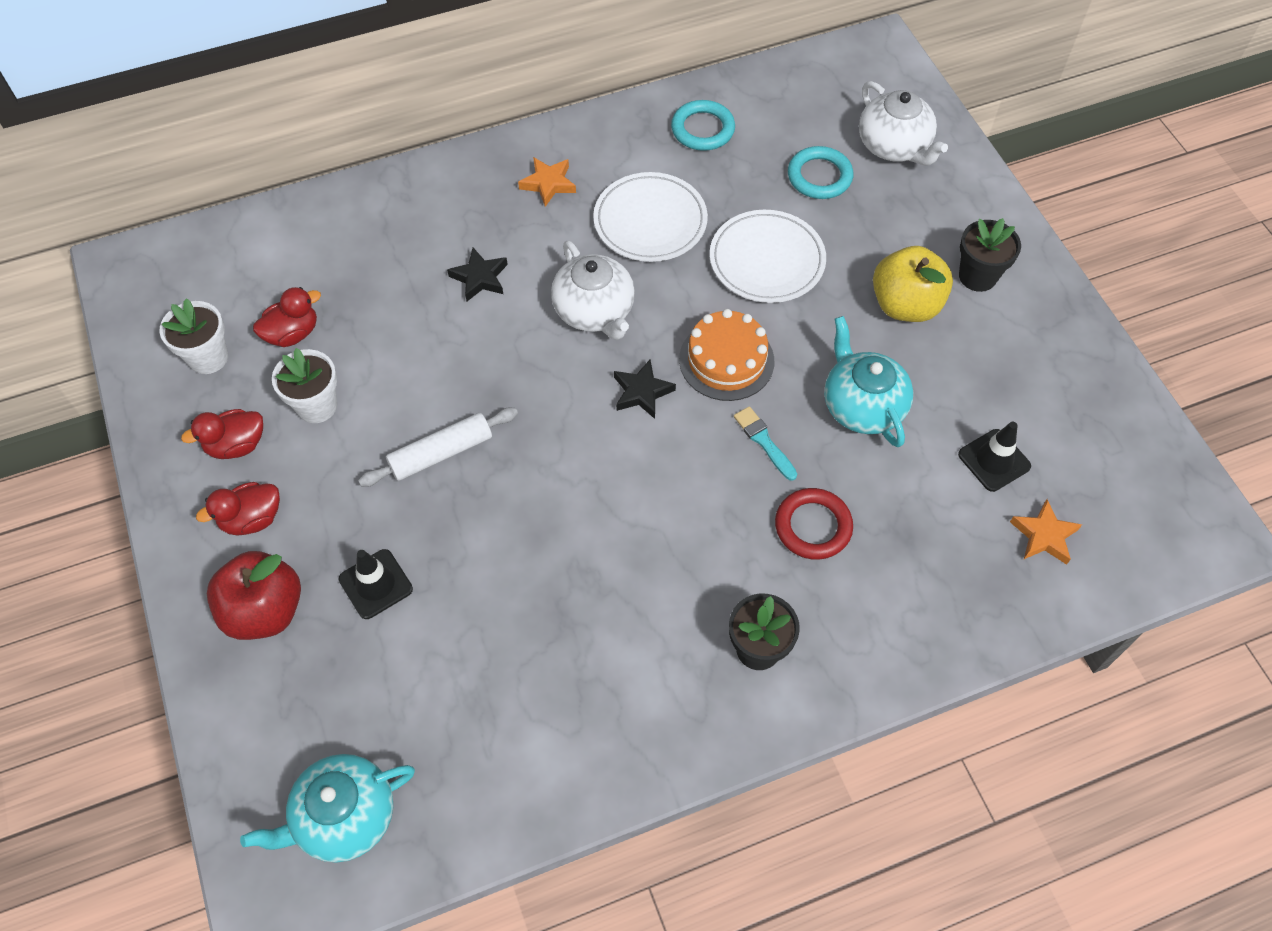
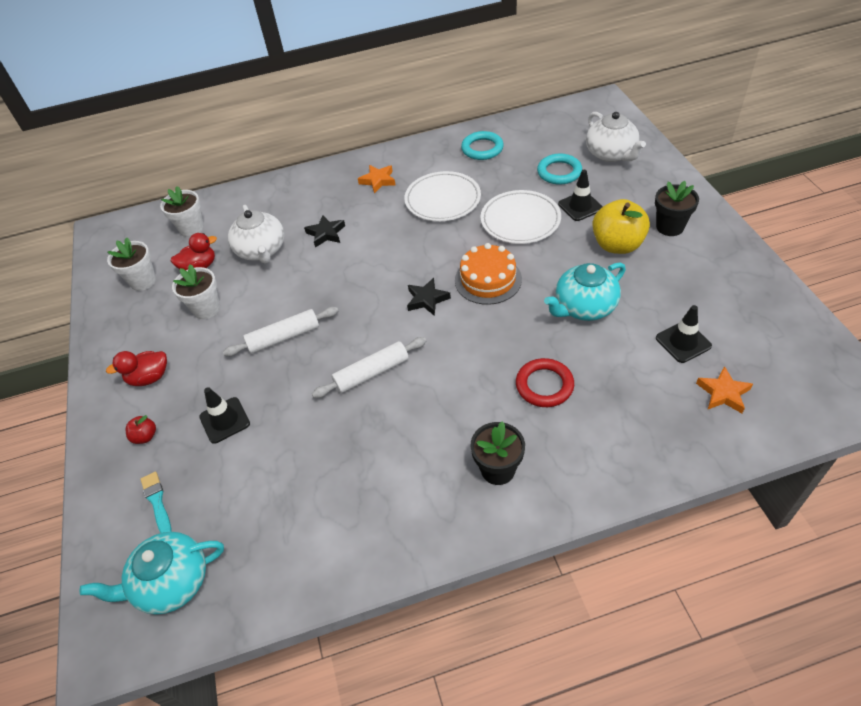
camera: 10 degrees right, 10 degrees down
(236, 445) = (149, 332): red duck -> none
(265, 610) = (145, 436): red apple -> red apple, size x0.45
(267, 265) = (192, 229): none -> white flower pot
(575, 509) = (372, 373): none -> white rolling pin
(594, 311) = (400, 251): white teapot -> white teapot (261, 250)
(764, 441) = (511, 330): turquoise brush -> turquoise brush (157, 502)
(851, 238) = (580, 206): none -> black traffic cone
(862, 406) = (584, 307): turquoise teapot -> turquoise teapot turned 105 degrees counterclockwise

